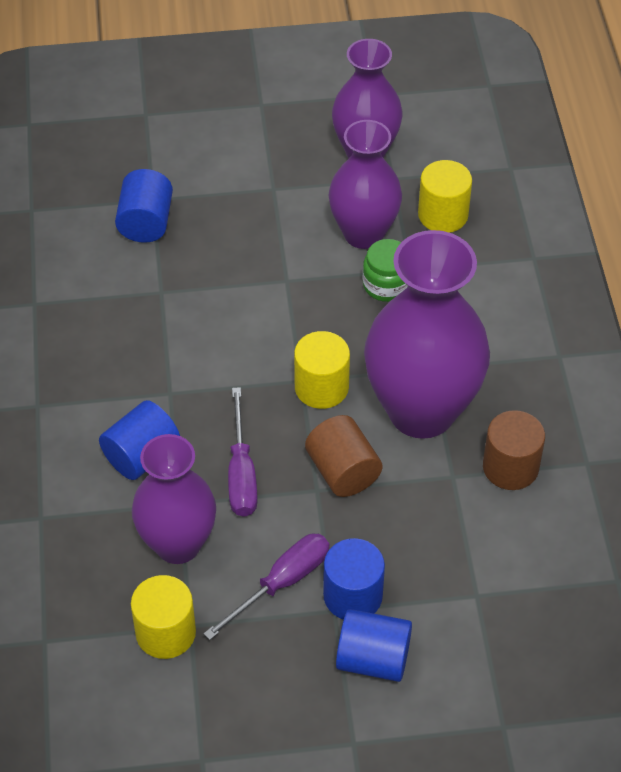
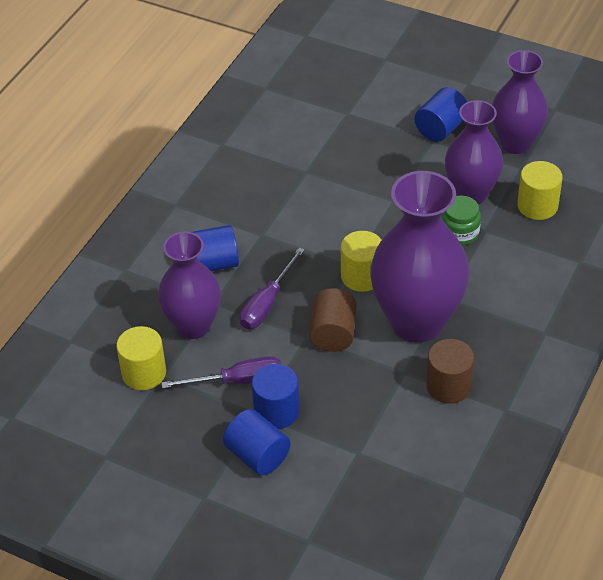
camera: 35 degrees right, 5 degrees down
(146, 222) = (331, 126): blue cylinder -> blue cylinder (441, 128)

